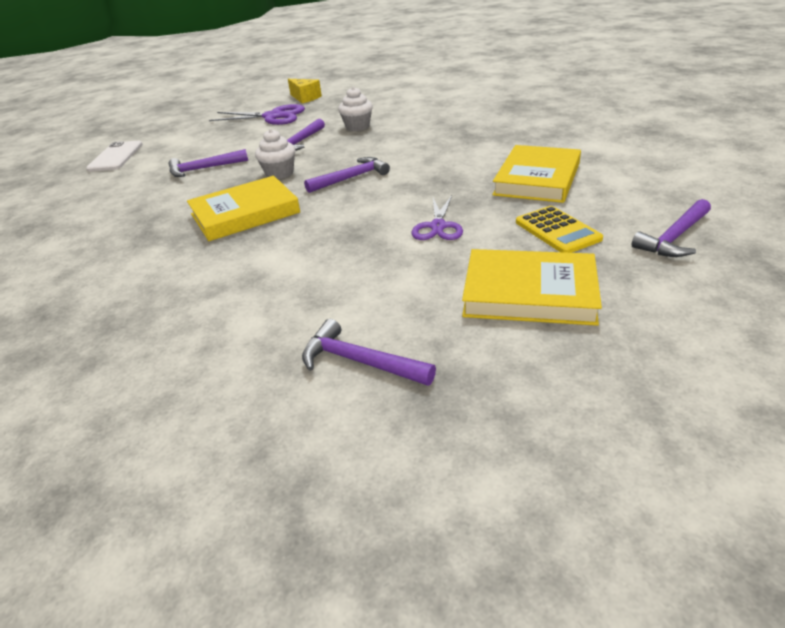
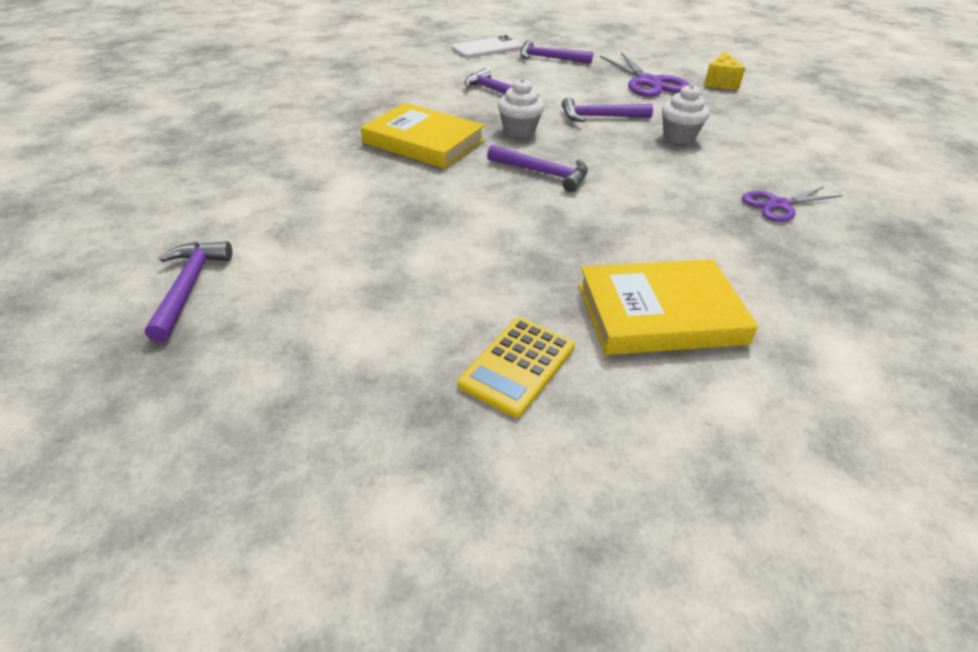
camera: 55 degrees right, 5 degrees up
(438, 227) = (468, 264): purple scissors -> purple scissors (778, 205)
(529, 293) = (348, 374): yellow book -> none
(674, 237) = (574, 504): purple hammer -> purple hammer (550, 58)

